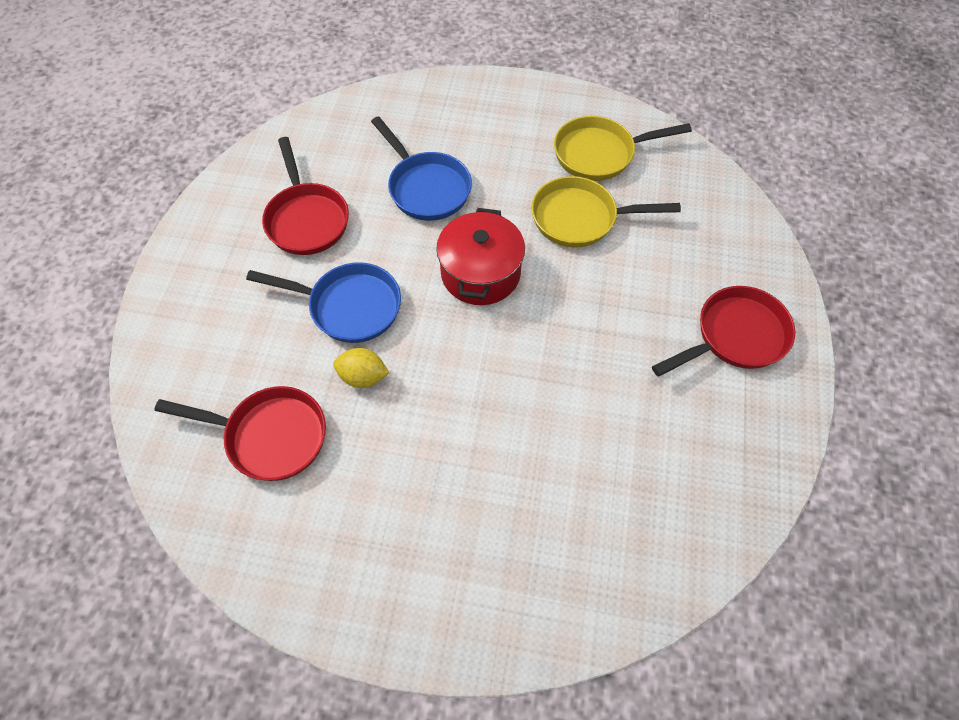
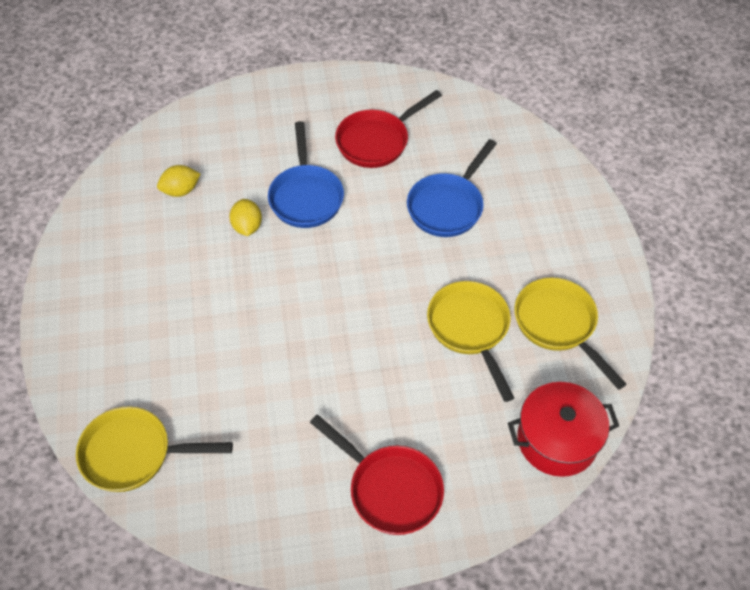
camera: 70 degrees right, 5 degrees down
(269, 436) = (181, 190): red pan -> yellow lemon
(480, 273) = (375, 271): red pot -> red pot (557, 440)
(633, 575) = (134, 454): none -> yellow pan

